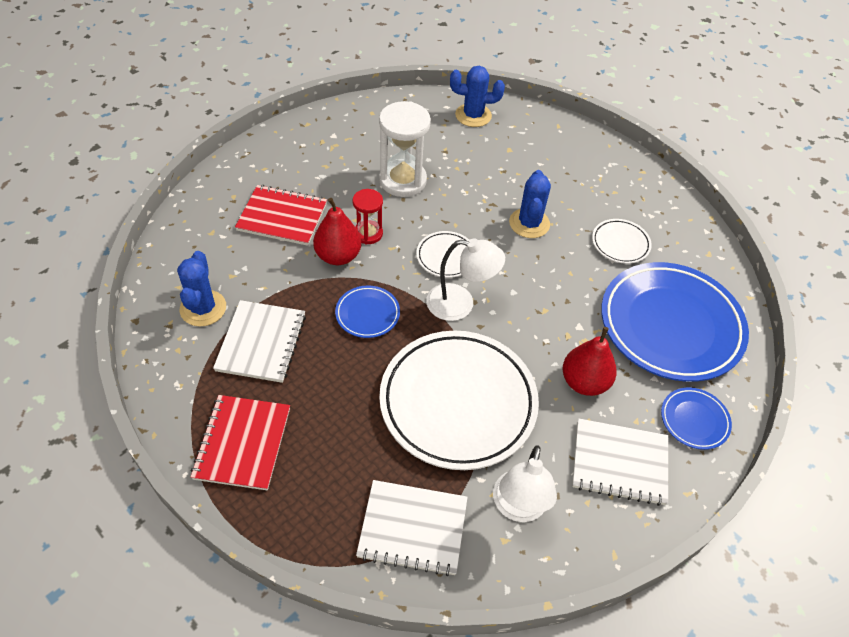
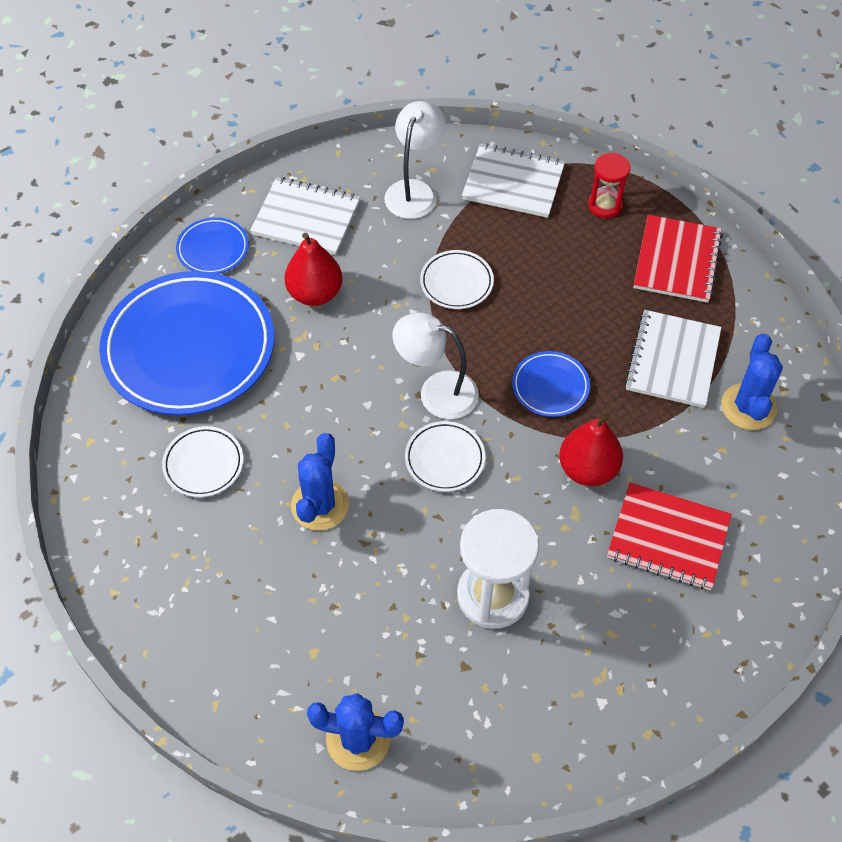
camera: 170 degrees left, 5 degrees up
(368, 233) = (547, 502): red hourglass -> red hourglass (605, 205)
(458, 402) = (456, 282): white plate -> white plate, size x0.44

